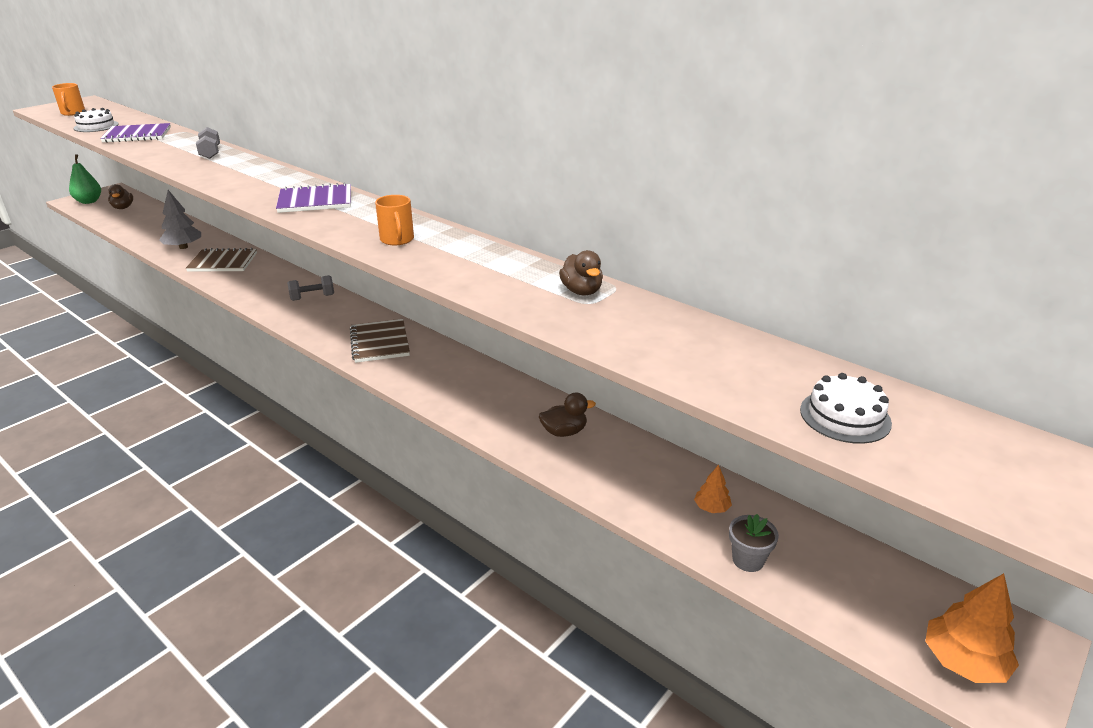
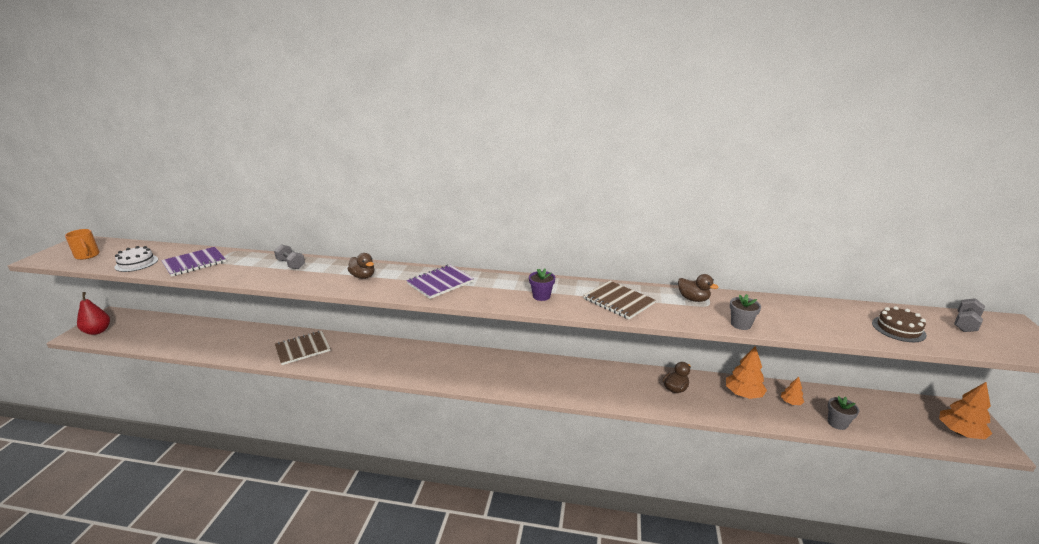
camera: 30 degrees left, 5 degrees down
(89, 201) = (97, 331): green pear -> red pear
(123, 208) = (143, 328): brown duck -> brown duck (363, 276)
(183, 247) = (250, 346): grey tree -> none
(312, 297) = (411, 354): grey dumbbell -> grey dumbbell (965, 324)
(379, 342) = (499, 371): brown notebook -> brown notebook (618, 301)
(397, 239) = (541, 296): orange mug -> purple flower pot
(591, 336) = (740, 324): none -> grey flower pot
(653, 472) = (743, 394): none -> orange tree
(845, 416) = (898, 329): white cake -> brown cake

